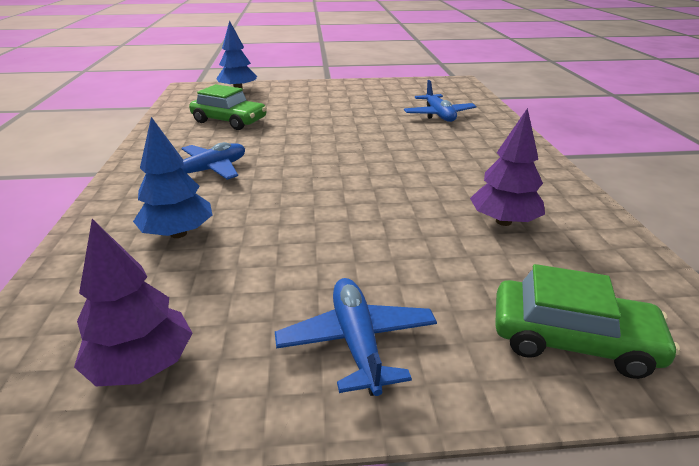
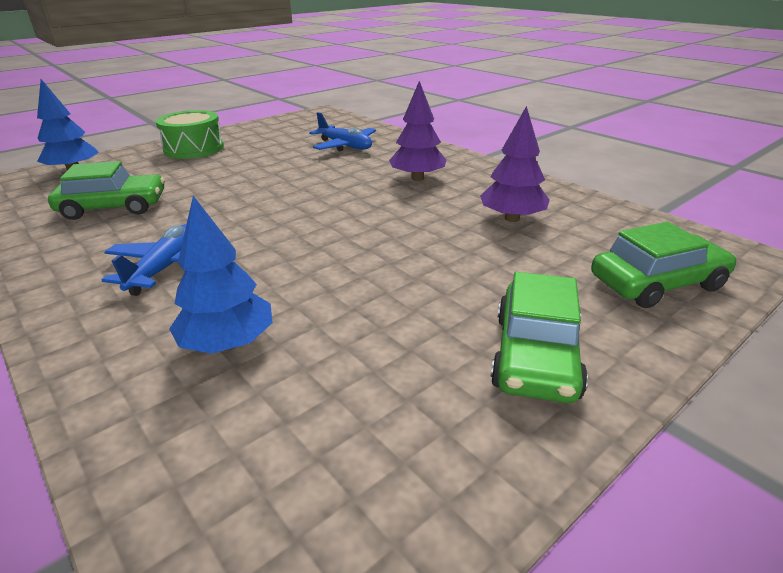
camera: 35 degrees left, 0 degrees up
(142, 365) = (382, 481): purple tree -> purple tree (417, 178)
(326, 91) = (194, 148): none -> green drum
(357, 342) = (536, 355): blue plane -> green car

